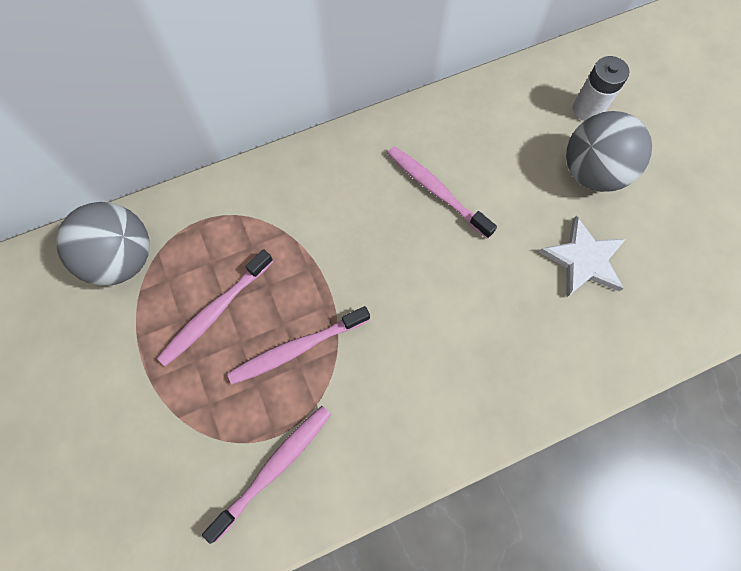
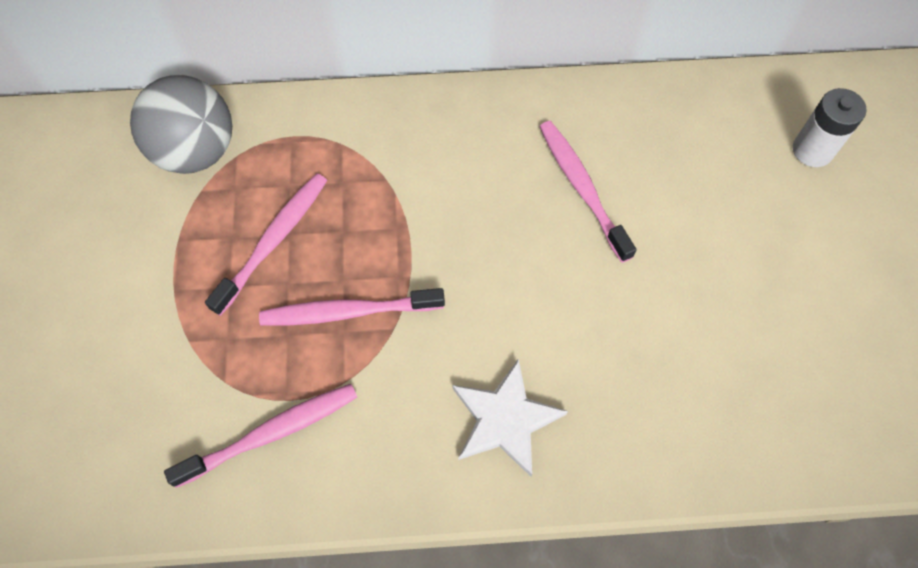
camera: 20 degrees right, 5 degrees down
(215, 312) = (273, 241): pink toothbrush -> pink toothbrush turned 150 degrees clockwise
(583, 260) = (734, 326): white star -> white star (505, 419)
(592, 172) = (787, 227): grey ball -> none

